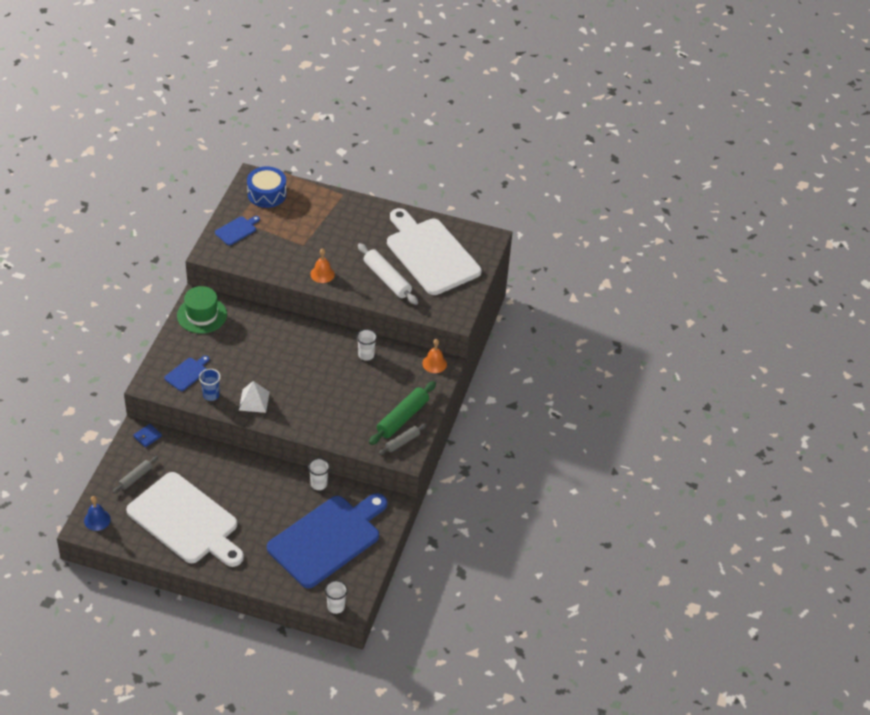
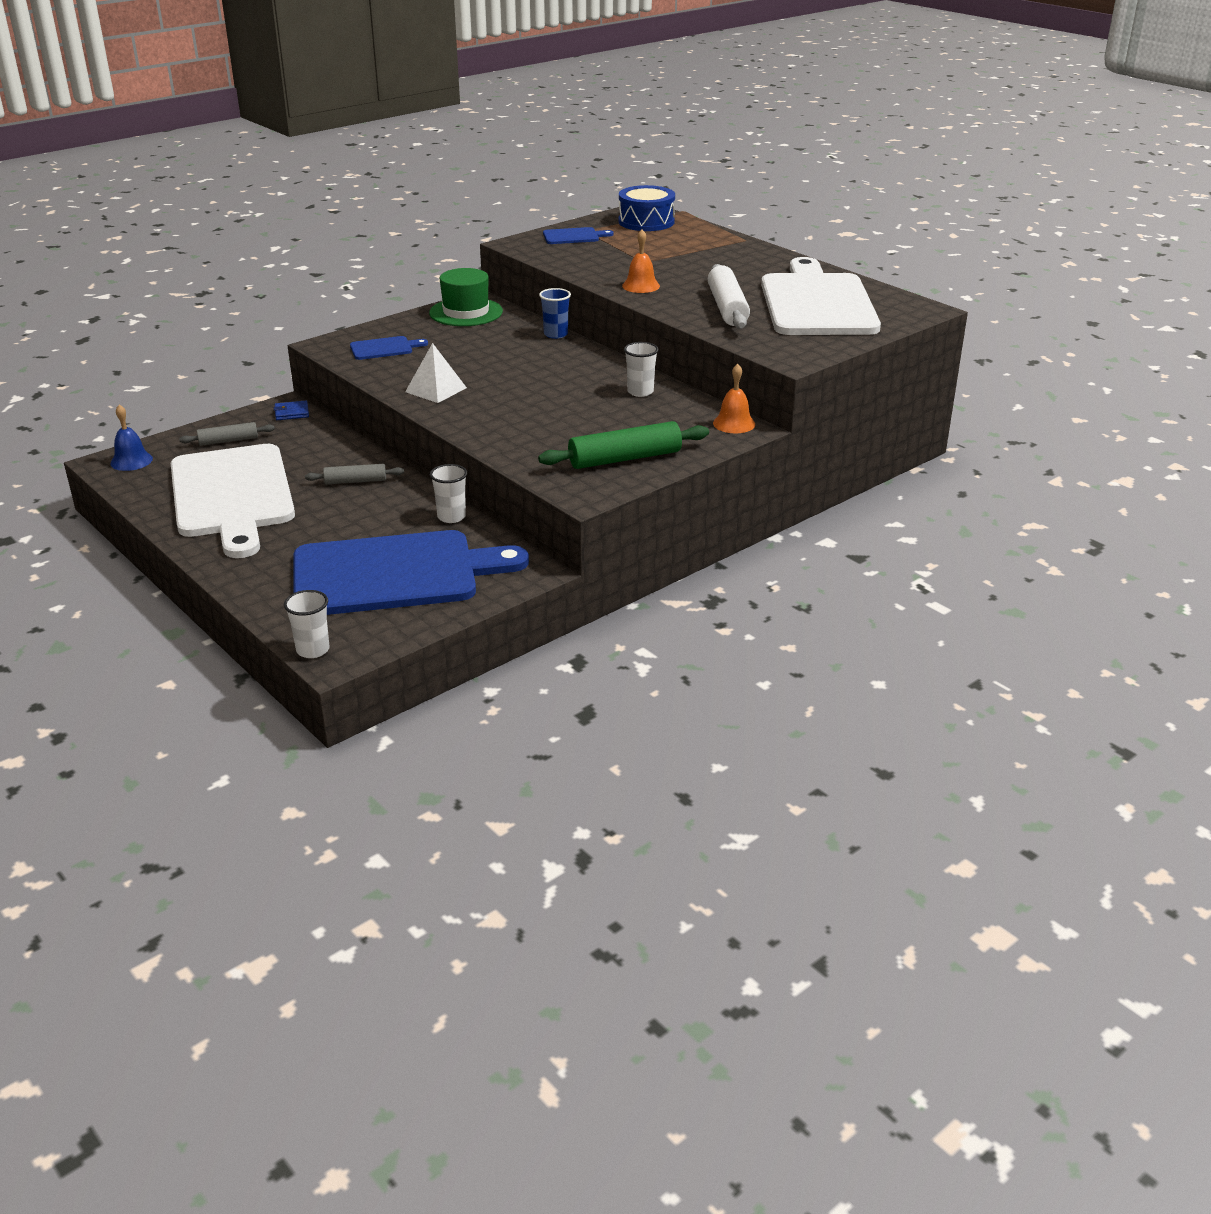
camera: 35 degrees right, 15 degrees down
(211, 395) = (388, 371): blue cup -> blue cup (555, 334)
(402, 442) = (596, 480): grey rolling pin -> grey rolling pin (355, 481)

